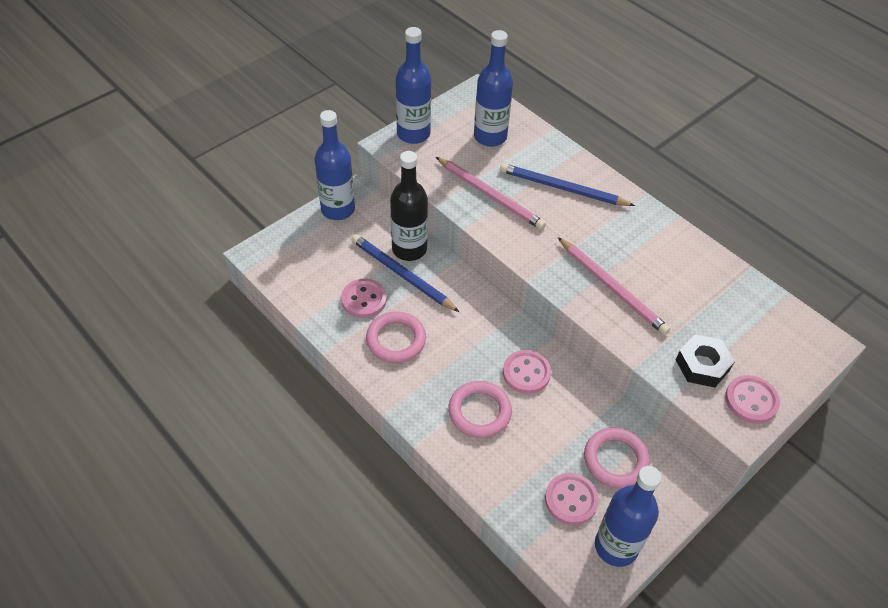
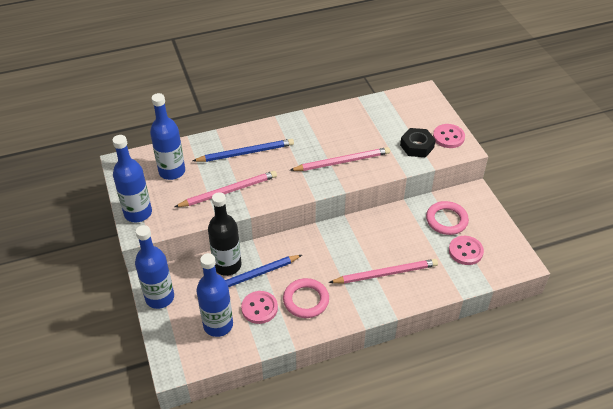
camera: 65 degrees left, 5 degrees down
(479, 412) = (386, 273): pink ring -> pink pencil
(526, 373) = (366, 238): pink button -> none
(562, 188) = (246, 153): blue pencil -> blue pencil turned 150 degrees counterclockwise
(616, 546) = (502, 242): blue bottle -> blue bottle (218, 325)

